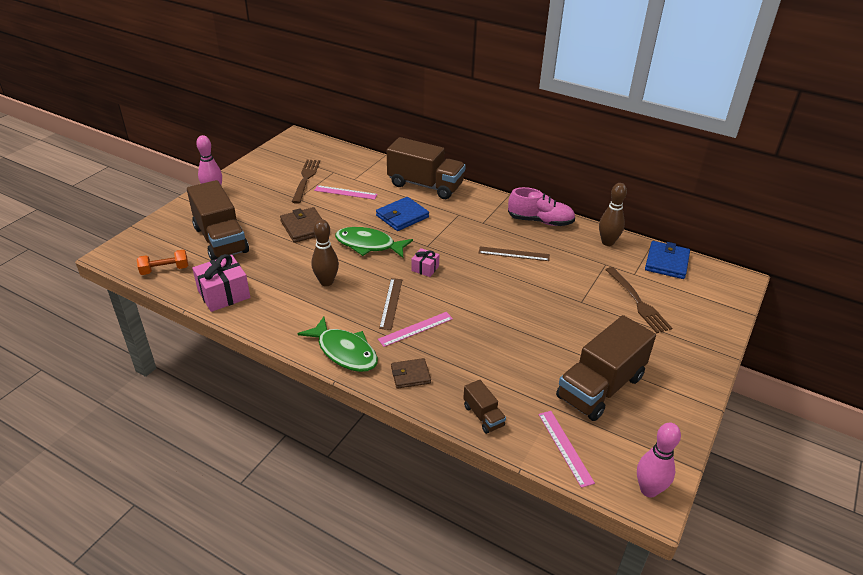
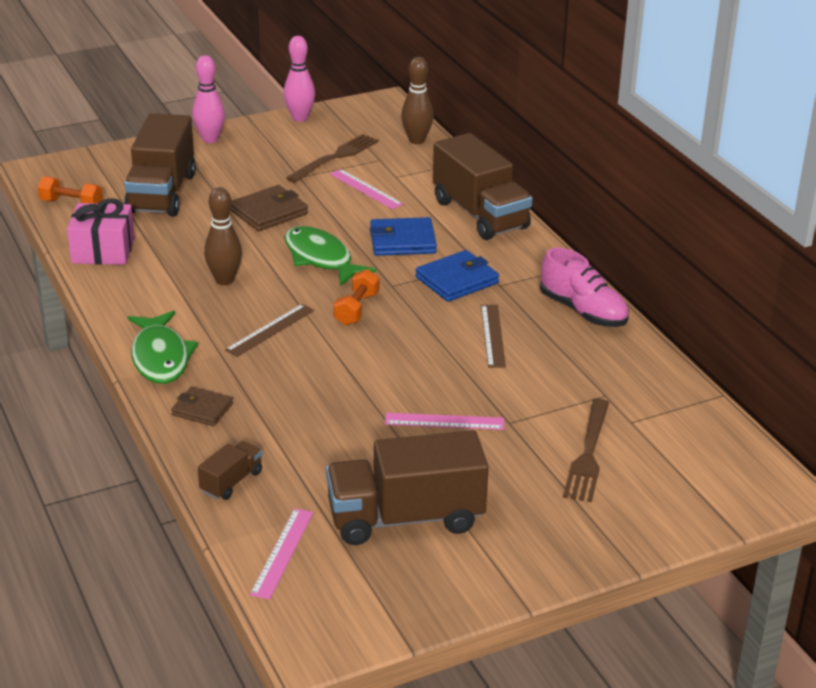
camera: 35 degrees right, 5 degrees down
(304, 227) = (269, 212): brown wallet -> brown wallet turned 45 degrees clockwise
(416, 329) = (265, 367): pink ruler -> pink ruler (444, 421)
(425, 268) = (356, 309): pink gift -> orange dumbbell
(483, 416) = (231, 482): brown truck -> brown truck turned 150 degrees counterclockwise
(514, 254) = (493, 335): brown ruler -> brown ruler turned 45 degrees clockwise
(607, 242) = (646, 371): brown bowling pin -> brown bowling pin (416, 140)
(648, 490) = (323, 635): pink bowling pin -> pink bowling pin (300, 118)
(666, 262) = (701, 427): blue wallet -> blue wallet (457, 280)

